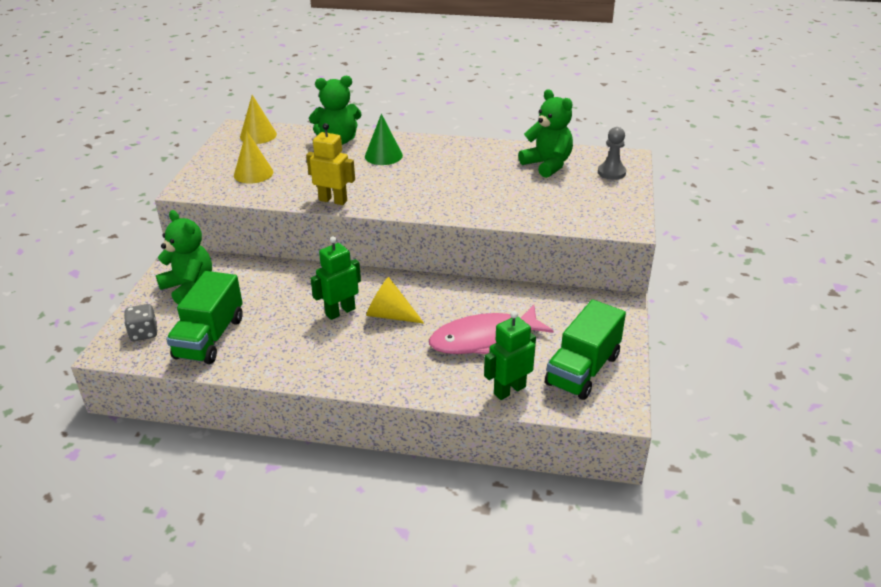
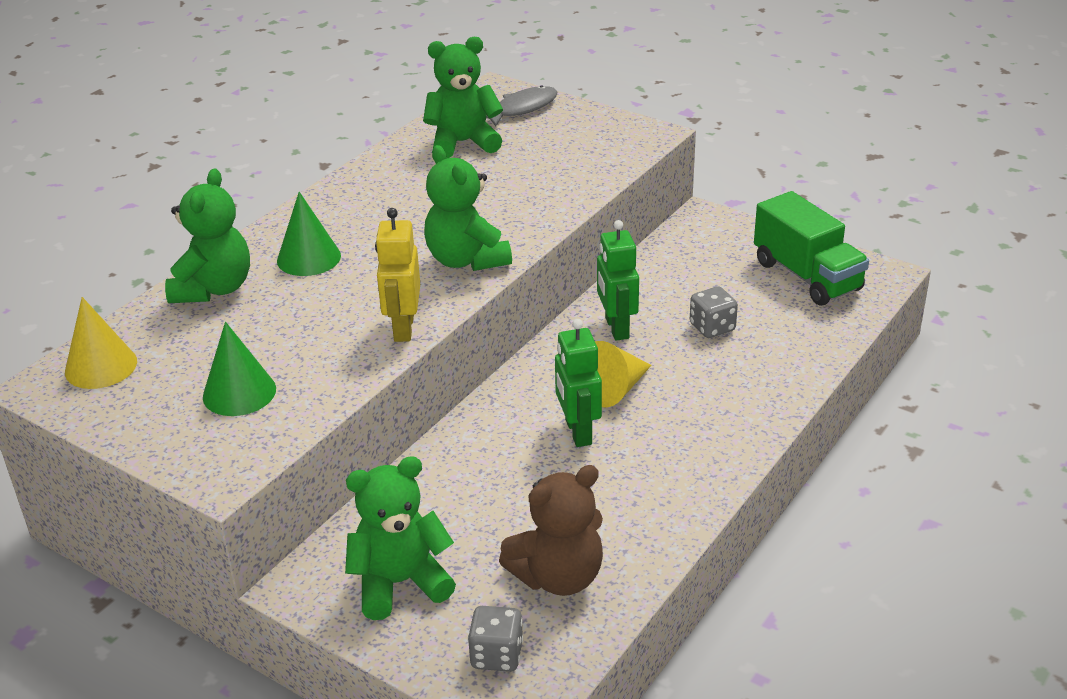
camera: 65 degrees left, 0 degrees up
(210, 338) = (558, 577): green truck -> brown teddy bear
(253, 173) = (239, 392): yellow cone -> green cone
(333, 200) = (403, 328): yellow robot -> yellow robot turned 45 degrees counterclockwise
(414, 201) = (466, 260): none -> green teddy bear
(484, 339) = (712, 327): pink fish -> grey dice
(509, 390) = (817, 334): green robot -> green robot (616, 328)
(611, 172) = (522, 109): grey pawn -> grey fish

